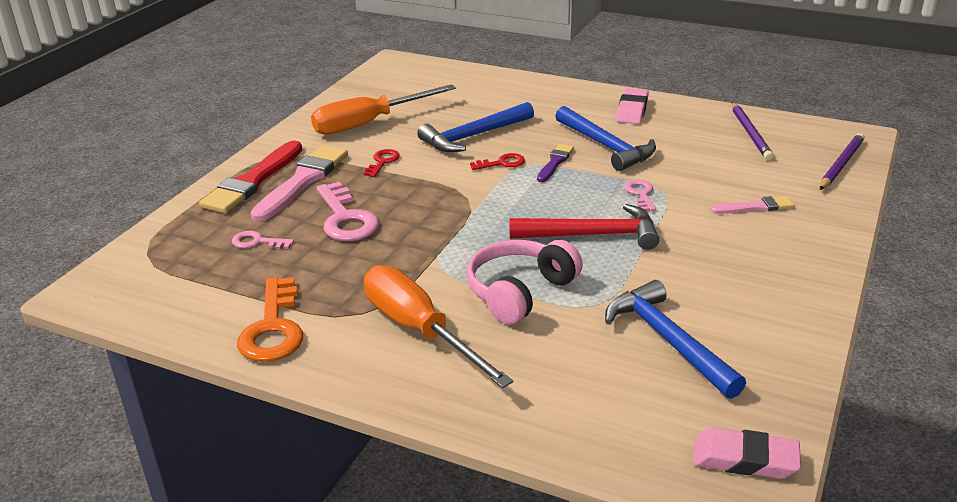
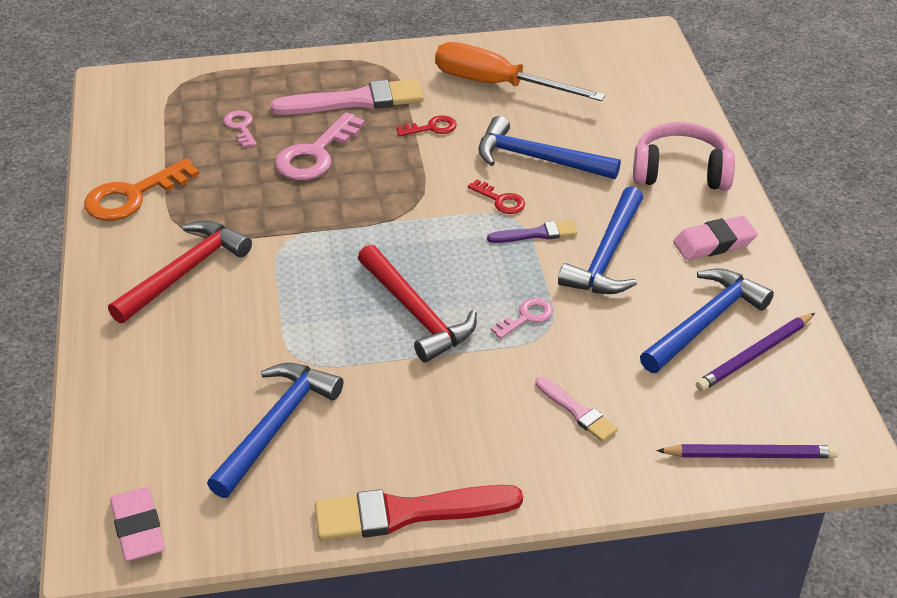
camera: 55 degrees right, 10 degrees up
(252, 181) = (330, 75): red brush -> red brush (407, 513)
(419, 330) = (185, 272): orange screwdriver -> red hammer
(519, 292) = (283, 305): pink headphones -> pink headphones (680, 172)
(705, 137) = (705, 322): none -> blue hammer

